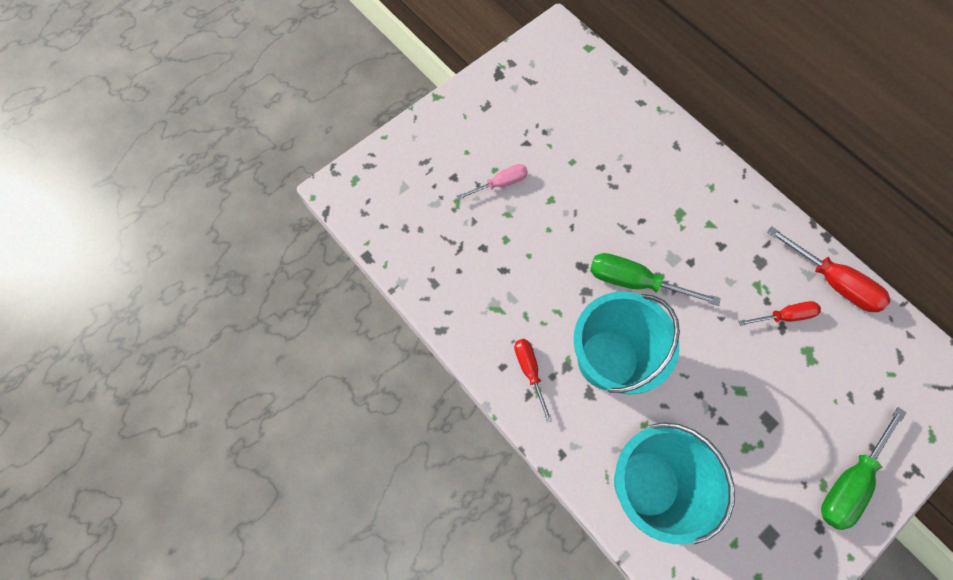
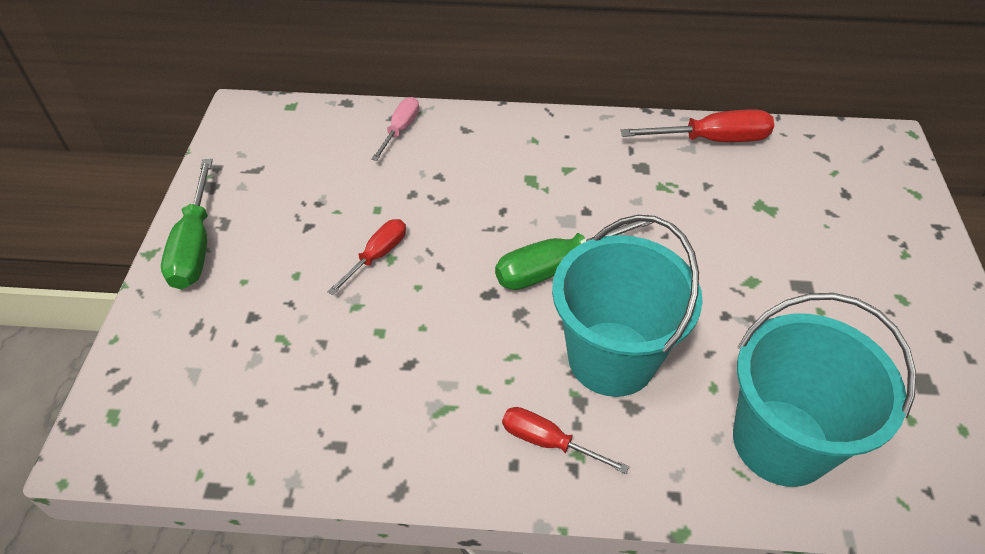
camera: 45 degrees left, 20 degrees down
(500, 184) = (316, 284): pink screwdriver -> pink screwdriver (400, 130)
(784, 316) = (710, 193): red screwdriver -> red screwdriver (377, 256)
(849, 480) = (912, 277): green screwdriver -> green screwdriver (195, 245)

